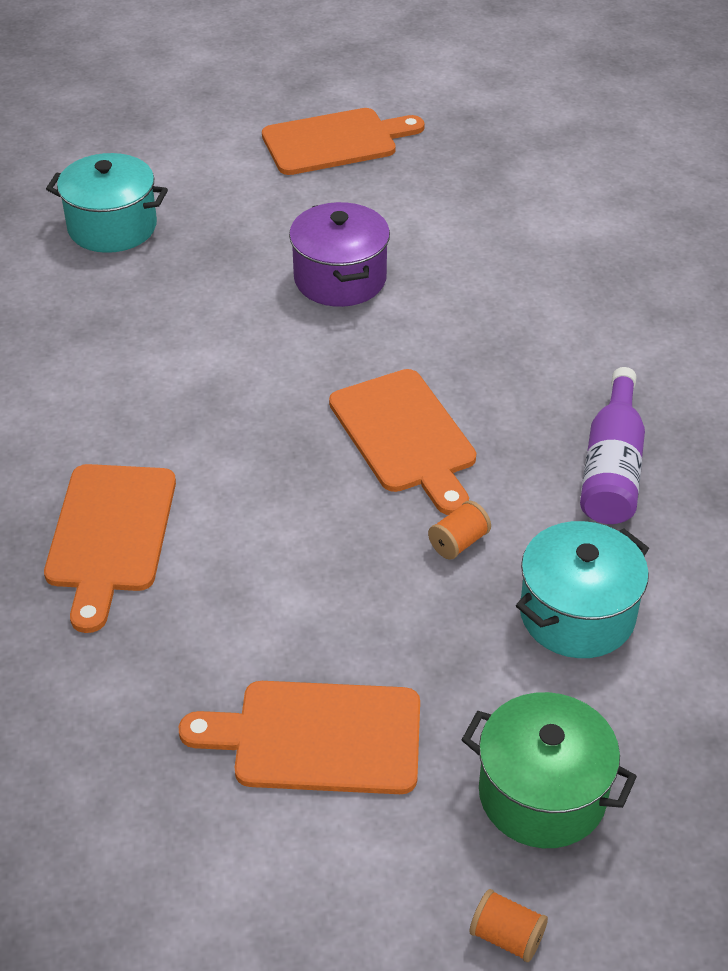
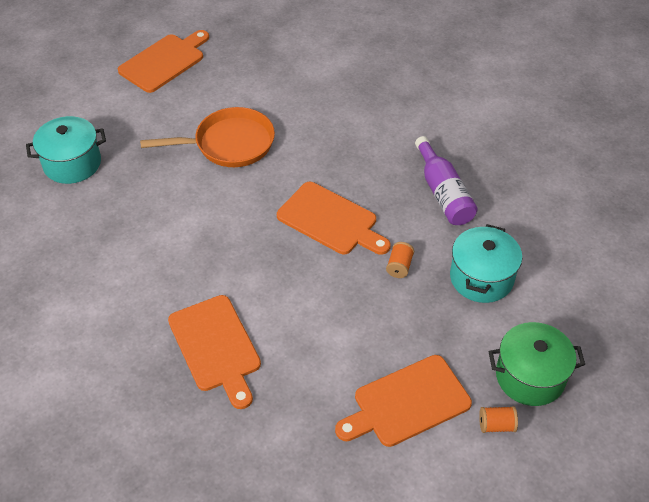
camera: 30 degrees left, 5 degrees up
(340, 279) = (229, 144): purple pot -> orange pan
(506, 936) = (563, 454): orange spool -> orange spool (496, 425)

